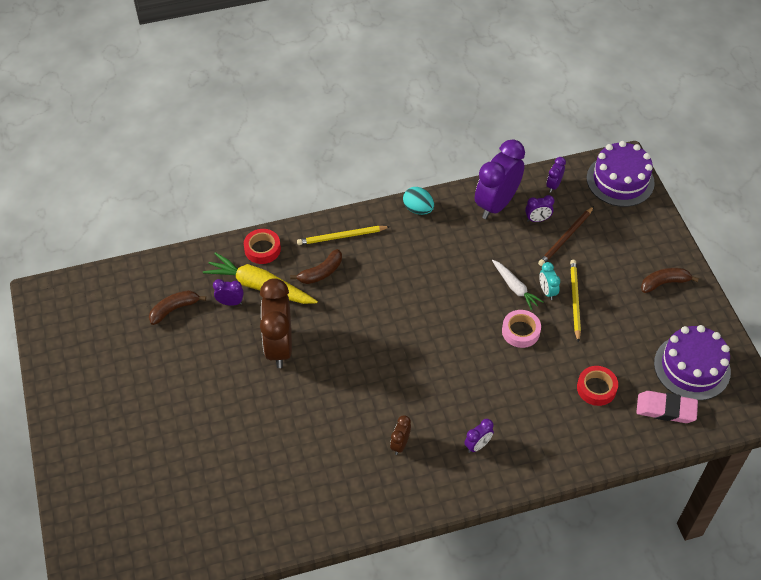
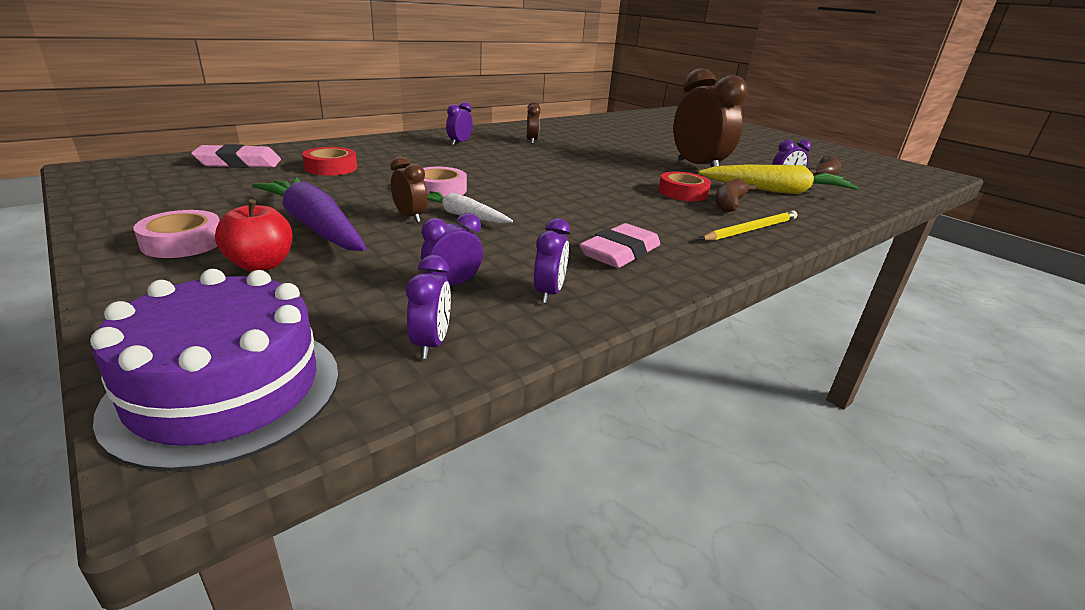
camera: 155 degrees right, 25 degrees down
(262, 249) = (822, 211): red tape -> red tape (682, 192)
(418, 209) = (683, 268): turquoise egg -> none
(442, 229) = (620, 252): none -> pink eraser
(496, 204) = (549, 293): purple clock -> purple clock, size x0.45
(547, 291) = (410, 217): turquoise clock -> brown clock
(565, 238) = (386, 269): brown pencil -> none
(574, 300) = (363, 214): yellow pencil -> none
(601, 289) = (315, 226): none -> purple carrot
(623, 253) = (261, 265): none -> red apple
(664, 283) = (183, 242): brown banana -> pink tape
(692, 367) = (181, 184): purple cake -> none

